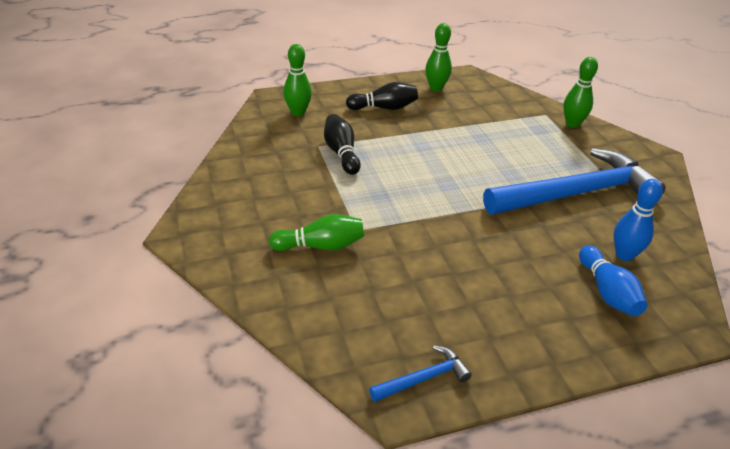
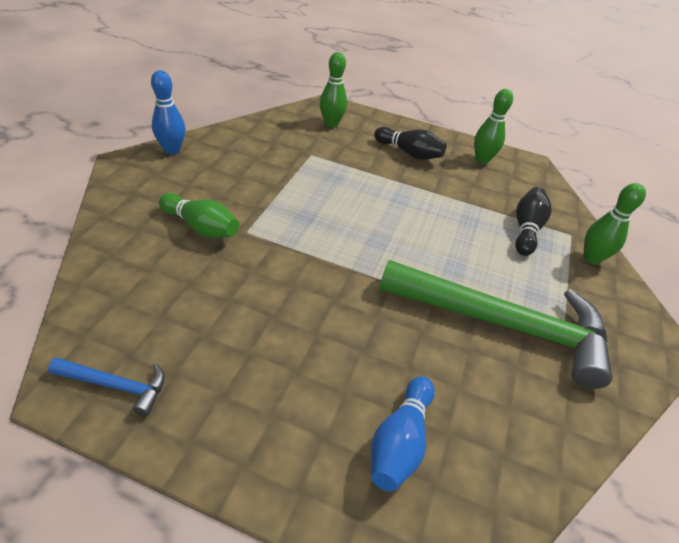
camera: 35 degrees right, 5 degrees up
(341, 153) = (321, 169): black bowling pin -> black bowling pin (526, 229)
(577, 193) = (503, 324): blue hammer -> green hammer
(624, 255) = (474, 418): blue bowling pin -> blue bowling pin (172, 150)

